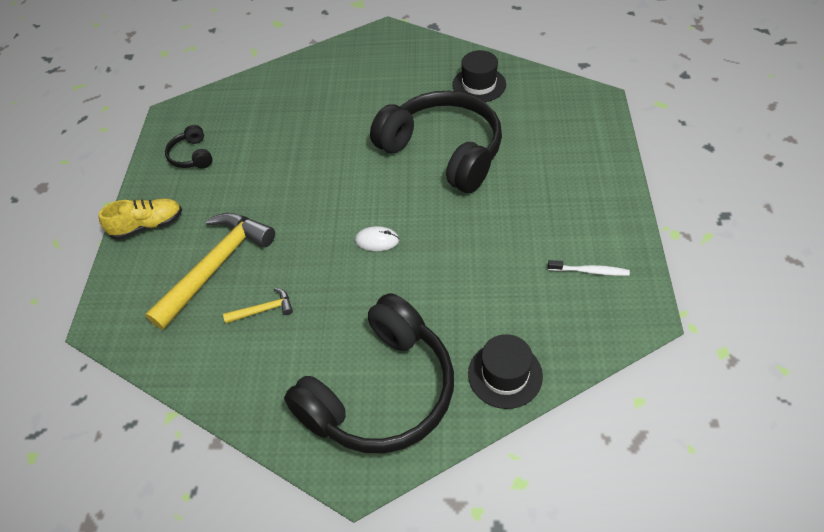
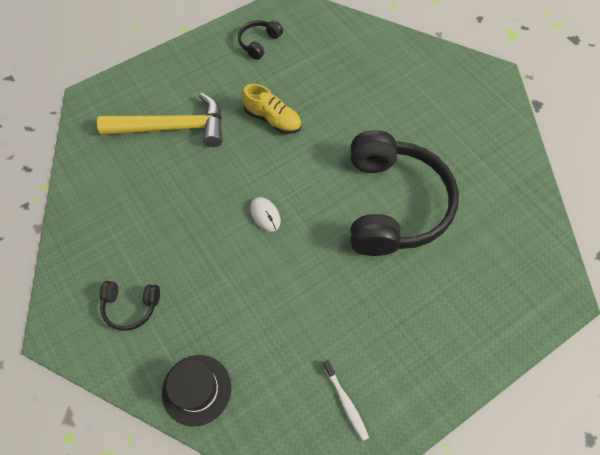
camera: 50 degrees right, 10 degrees up
(148, 225) = (180, 64): yellow shoe -> yellow shoe (273, 119)
(264, 310) = (155, 182): yellow hammer -> none
(381, 392) = (131, 306): black headphones -> black headphones, size x0.42
(479, 85) = (494, 184): black hat -> none

